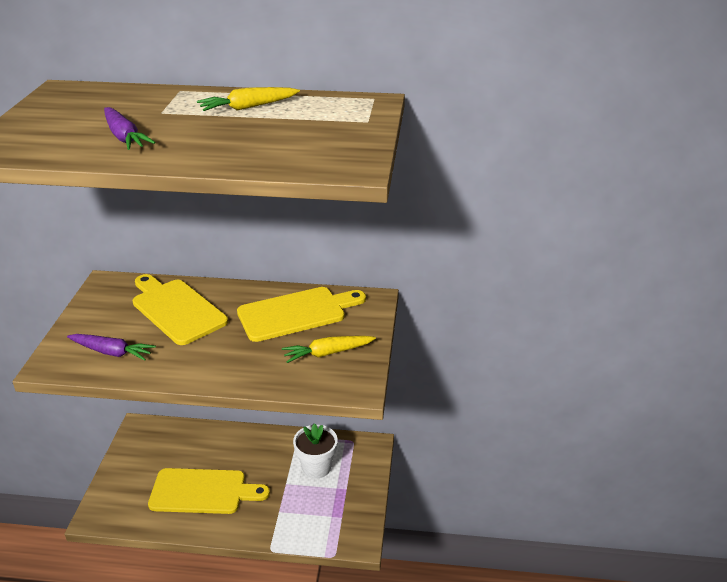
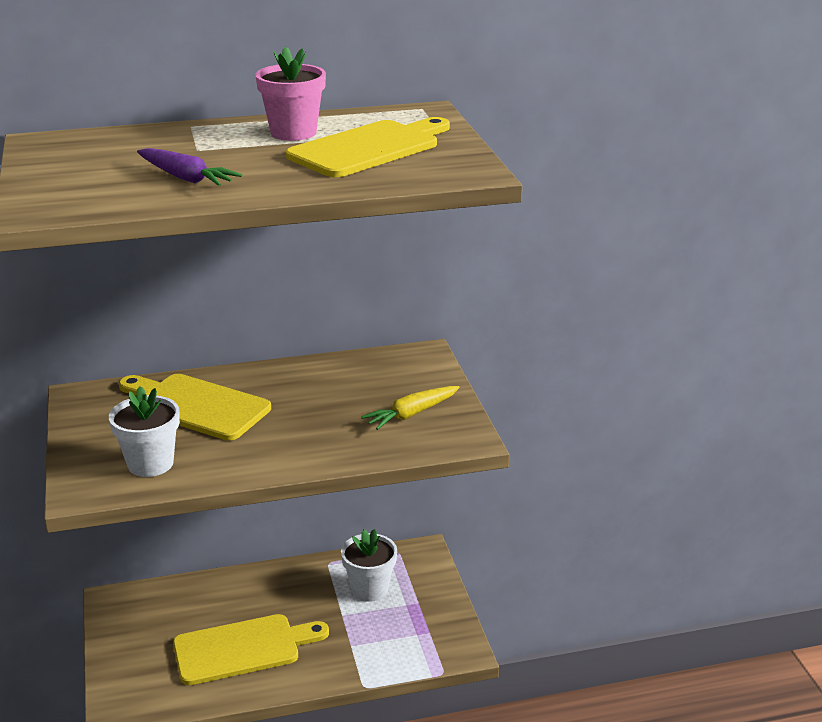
camera: 20 degrees left, 5 degrees down
(112, 352) = (150, 464): purple carrot -> white flower pot
(248, 107) = (293, 133): yellow carrot -> pink flower pot
(296, 313) = (346, 383): yellow cutting board -> yellow cutting board (369, 148)

